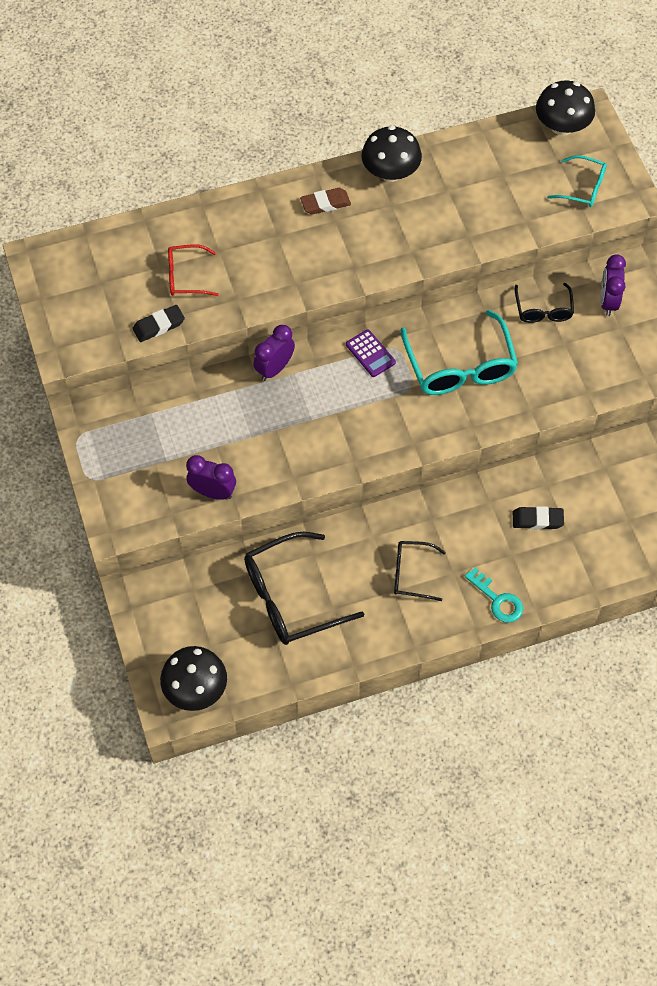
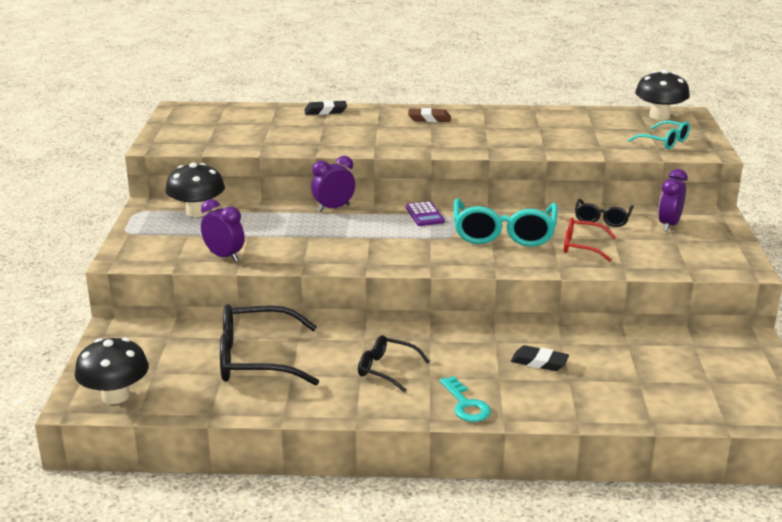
camera: 20 degrees right, 35 degrees down
(159, 326) = (244, 146): black eraser -> black eraser (325, 111)
(185, 277) = (286, 130): red glasses -> red glasses (581, 246)
(390, 172) = (494, 114): black mushroom -> black mushroom (197, 212)

